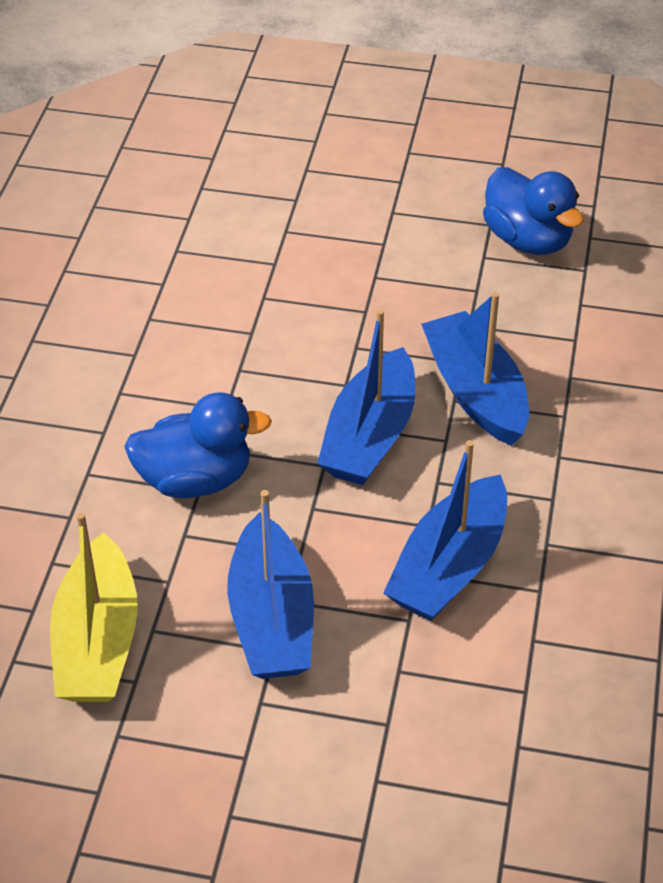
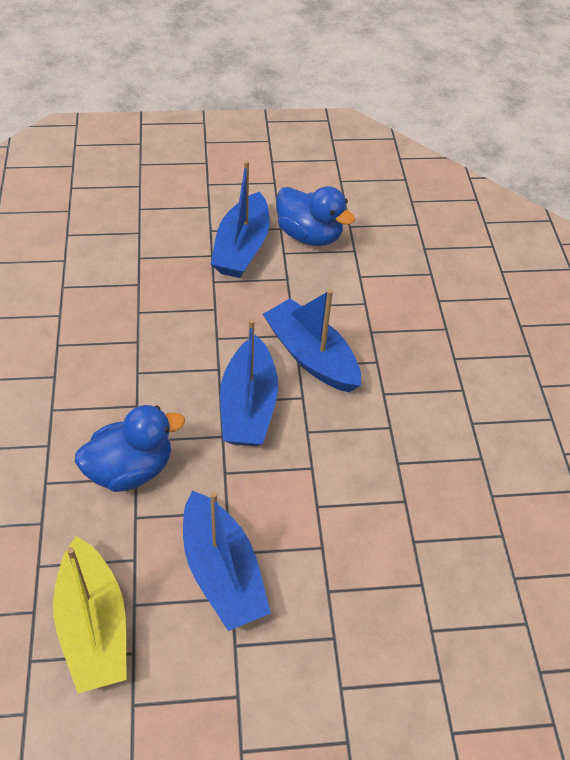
camera: 20 degrees left, 5 degrees up
(449, 566) = (337, 497): blue boat -> blue boat (242, 248)

